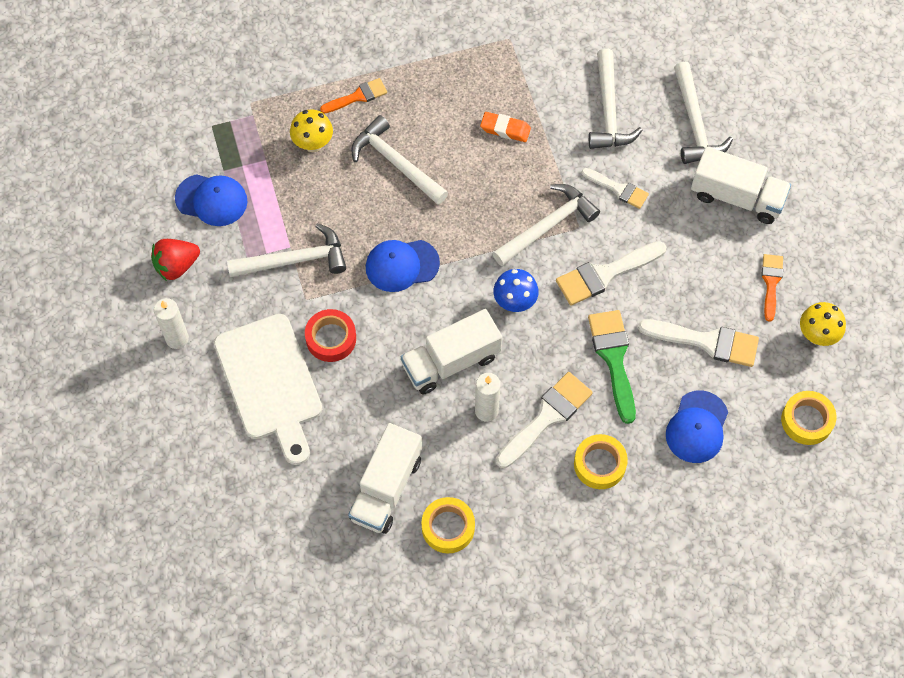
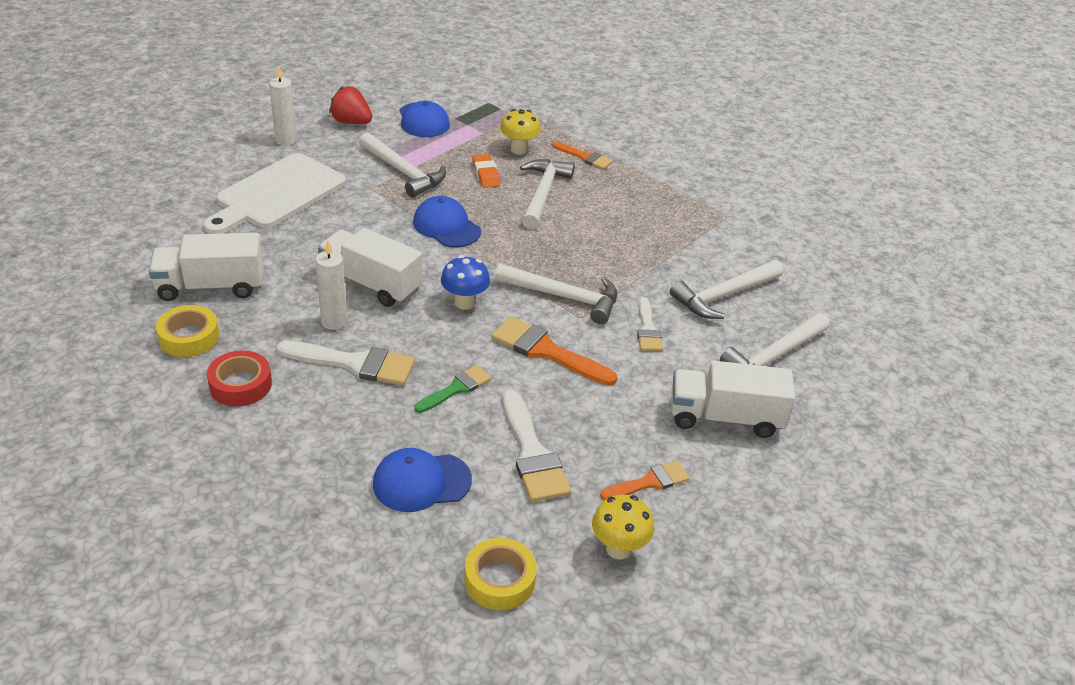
camera: 55 degrees right, 25 degrees down
(331, 338) = (343, 211): red tape -> red tape (240, 385)
(505, 129) = (637, 241): orange eraser -> orange eraser (486, 174)
(599, 464) = (325, 419): yellow tape -> none
(605, 274) = (546, 351): white brush -> orange brush
(613, 358) = (456, 389): green brush -> green brush, size x0.62
(737, 197) = (724, 417): white truck -> white truck turned 105 degrees clockwise

